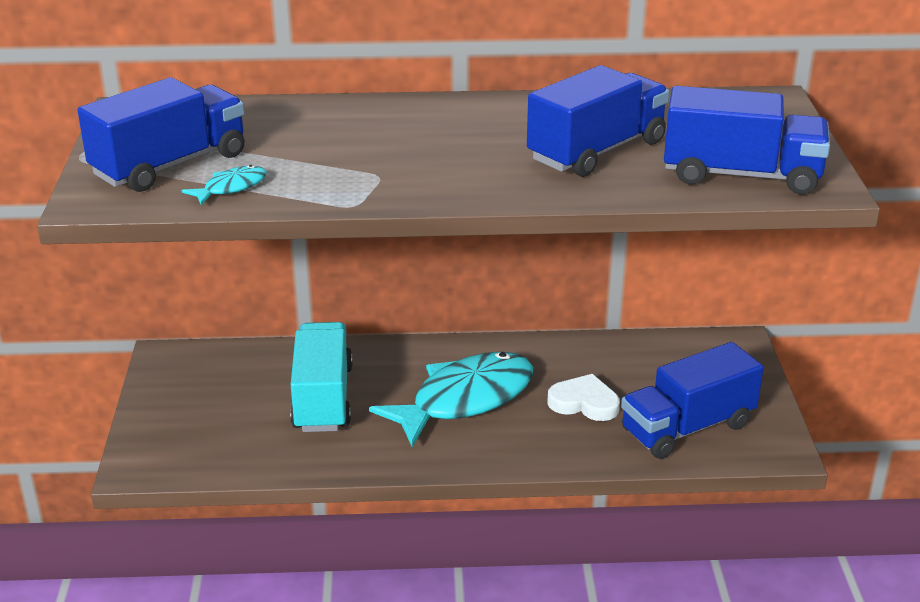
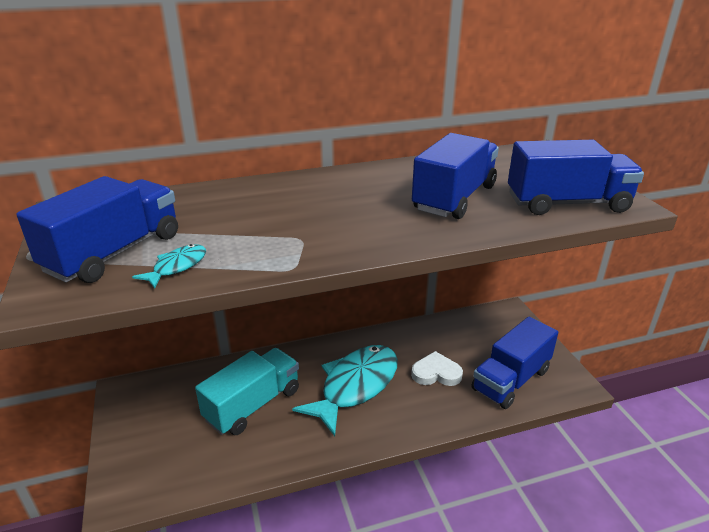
camera: 15 degrees left, 0 degrees up
(323, 398) = (253, 405): turquoise truck -> turquoise truck turned 60 degrees clockwise

